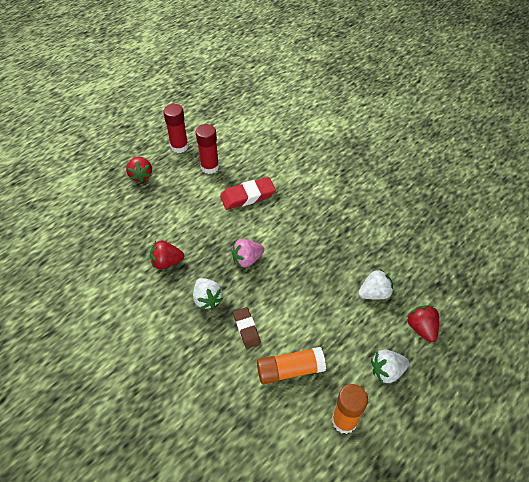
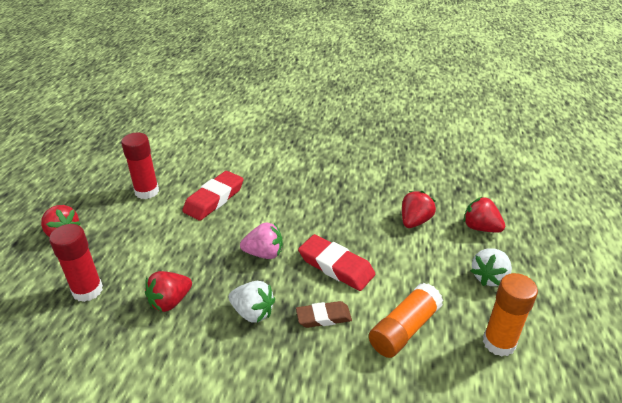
camera: 35 degrees left, 15 degrees down
(179, 146) = (92, 188): red glue stick -> red glue stick (87, 290)
(246, 329) = (323, 317): brown eraser -> brown eraser turned 45 degrees counterclockwise
(247, 259) = (264, 253): pink strawberry -> pink strawberry turned 120 degrees counterclockwise
(285, 297) = (336, 266): none -> red eraser
(374, 293) = (415, 221): white strawberry -> red strawberry

